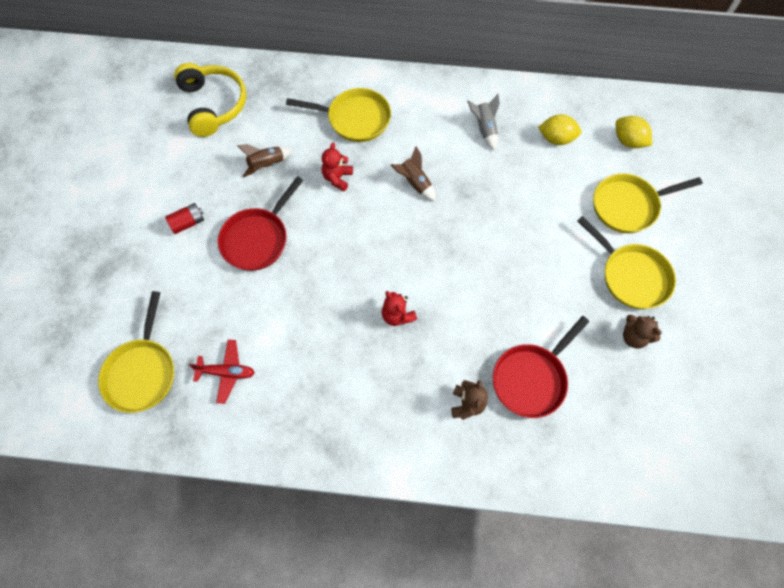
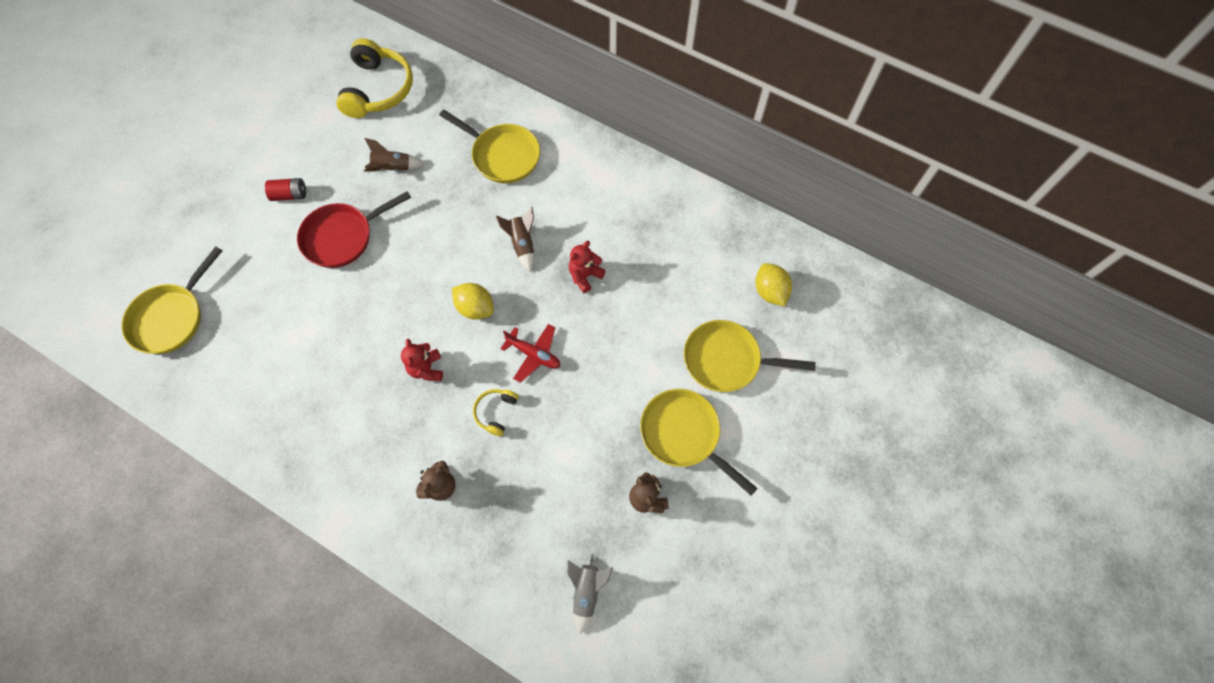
camera: 25 degrees right, 0 degrees up
(226, 372) = (242, 352): red plane -> red plane (534, 354)
(337, 178) = (451, 208): red teddy bear -> red teddy bear (585, 276)
(476, 324) = (496, 412): none -> yellow headphones
(484, 128) = (625, 217): grey rocket -> grey rocket (586, 591)
(531, 378) = (517, 491): red pan -> none
(556, 138) = (694, 258): yellow lemon -> yellow lemon (475, 308)
(631, 276) = (684, 434): yellow pan -> yellow pan turned 150 degrees clockwise

